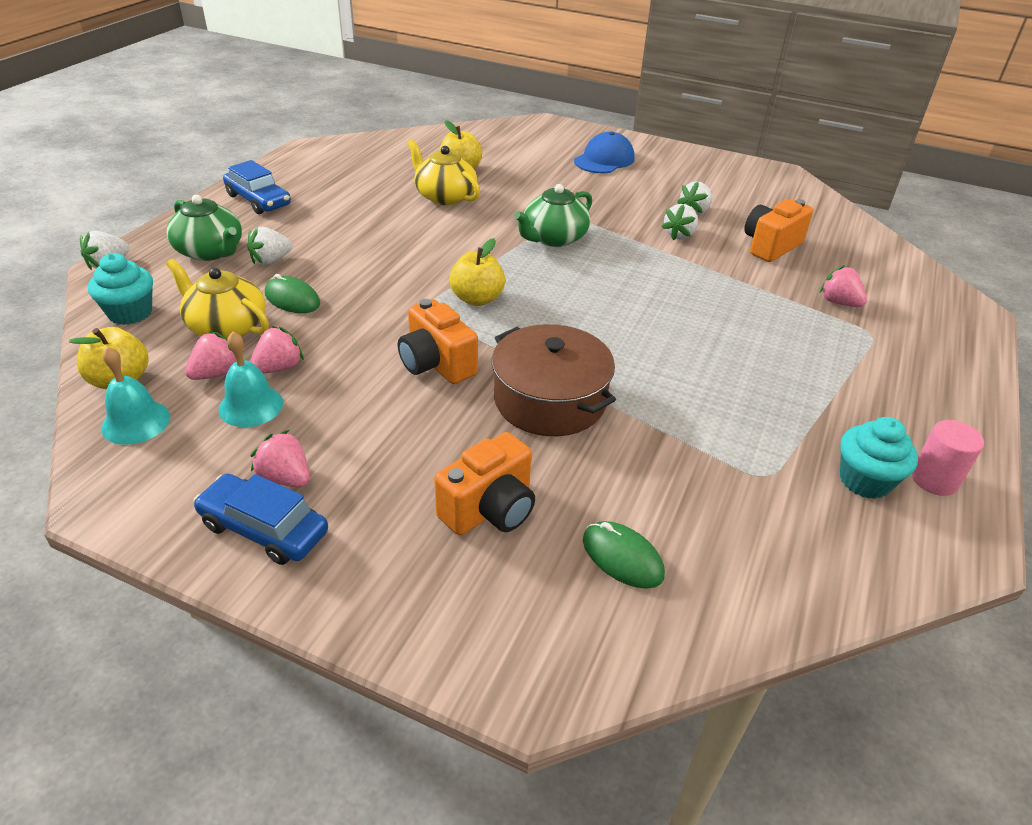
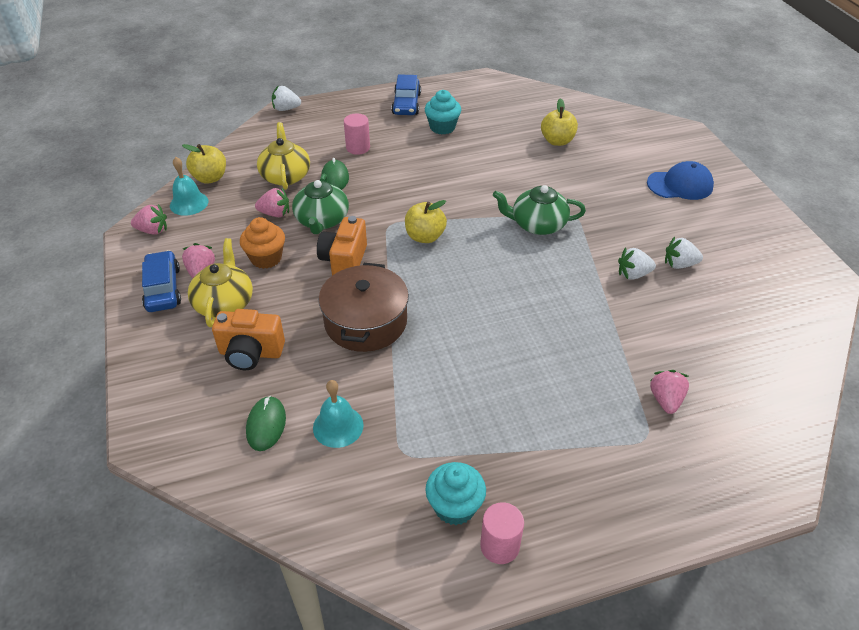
camera: 50 degrees right, 5 degrees up
(130, 313) = (259, 143): turquoise cupcake -> turquoise cupcake (442, 127)
(210, 251) = (338, 126): green teapot -> green teapot (322, 220)
(216, 373) = (248, 199): pink strawberry -> pink strawberry (153, 230)
(251, 406) = (237, 226): turquoise bell -> turquoise bell (338, 426)
(271, 260) = (358, 148): white strawberry -> pink cylinder
(345, 414) = (266, 258): none -> orange cupcake
(444, 196) = (515, 156): yellow teapot -> yellow teapot (224, 303)
(770, 246) = (692, 326): orange camera -> none

